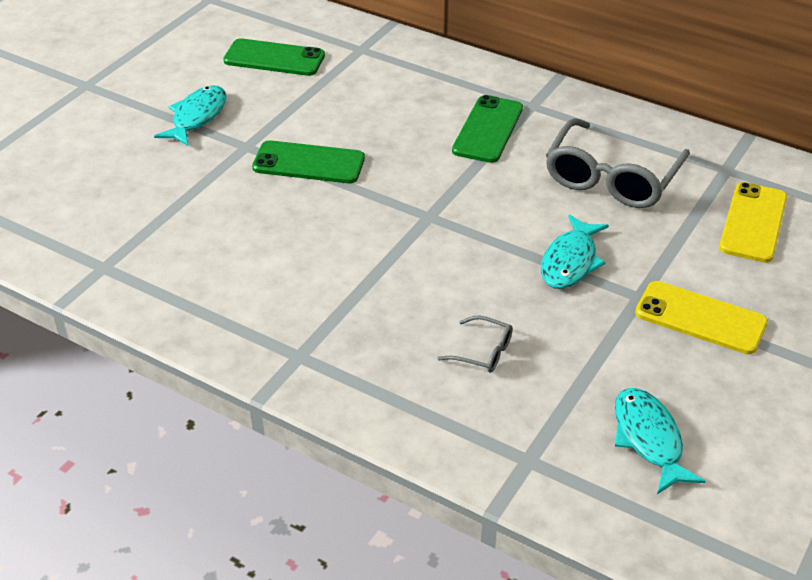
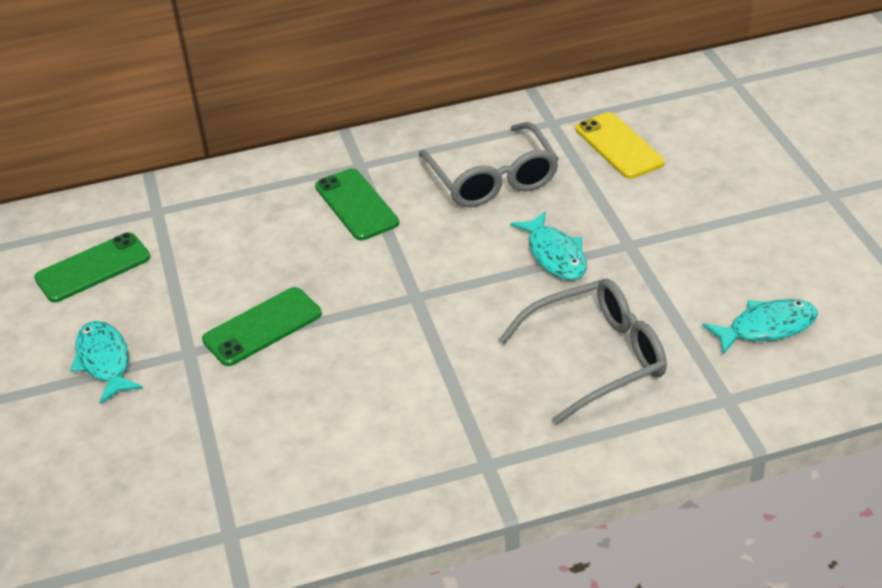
camera: 45 degrees left, 0 degrees up
(483, 352) = (596, 358): grey glasses -> grey glasses, size x2.24
(649, 439) = (766, 327): turquoise fish -> turquoise fish turned 135 degrees clockwise
(700, 318) = (681, 230): yellow phone -> none

